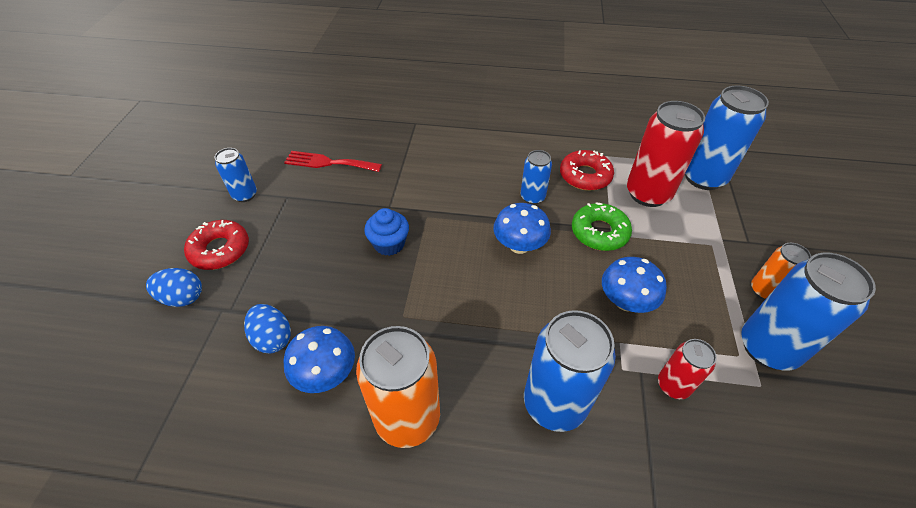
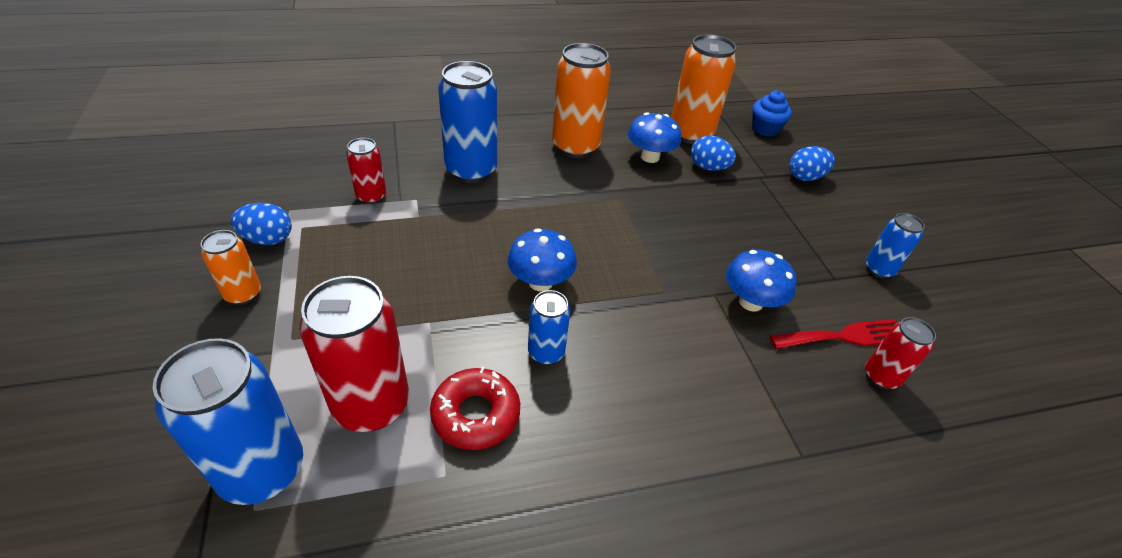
camera: 155 degrees right, 5 degrees down
(220, 250) = (827, 214): red donut -> none
(237, 407) = (690, 134): none -> orange can
(333, 140) = (881, 376): none -> red can
(389, 244) = (680, 253): blue cupcake -> blue cupcake (765, 129)
(599, 232) = (445, 321): green donut -> none
(625, 302) = (412, 250): blue mushroom -> blue mushroom (750, 302)
(767, 348) = (268, 239): blue can -> blue egg

